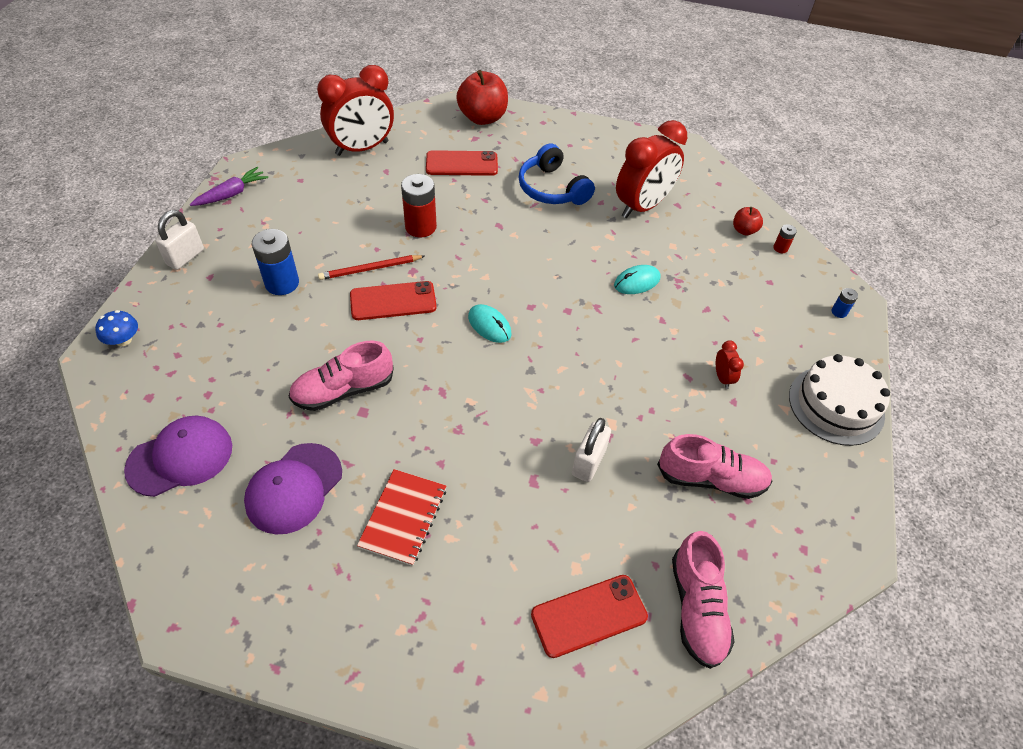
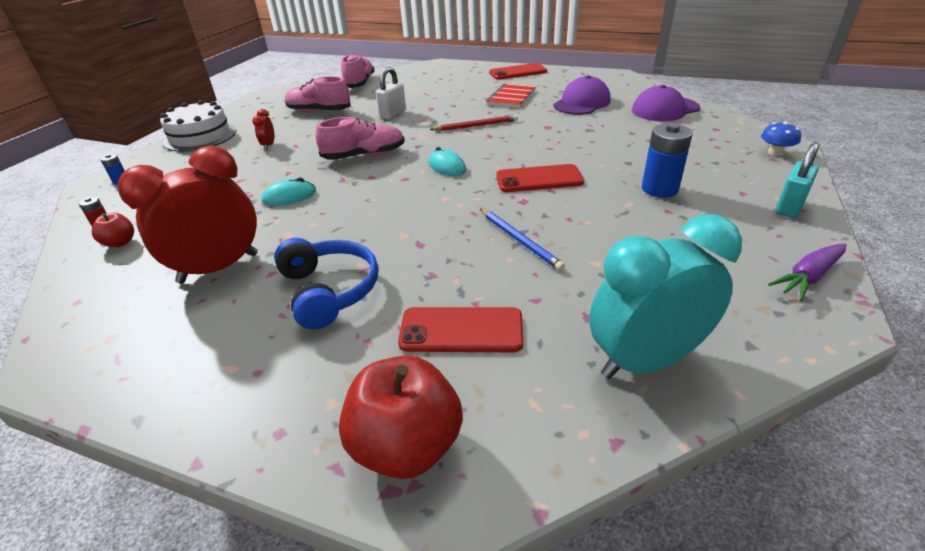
camera: 170 degrees left, 15 degrees down
(185, 257) = (789, 207): white padlock -> turquoise padlock
(343, 390) = (566, 134): pink shoe -> pink shoe (364, 155)
(362, 148) = (645, 360): red clock -> turquoise clock
(370, 269) = (570, 201): red pencil -> red pencil (476, 126)
(420, 227) = (519, 240): red battery -> blue pencil
(589, 616) = (414, 81): red phone -> red phone (517, 72)

